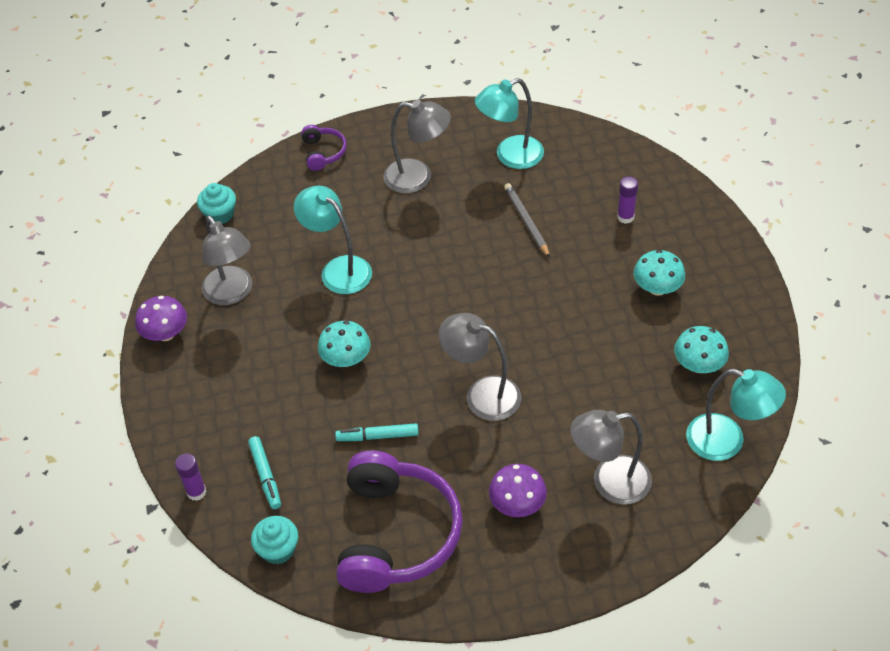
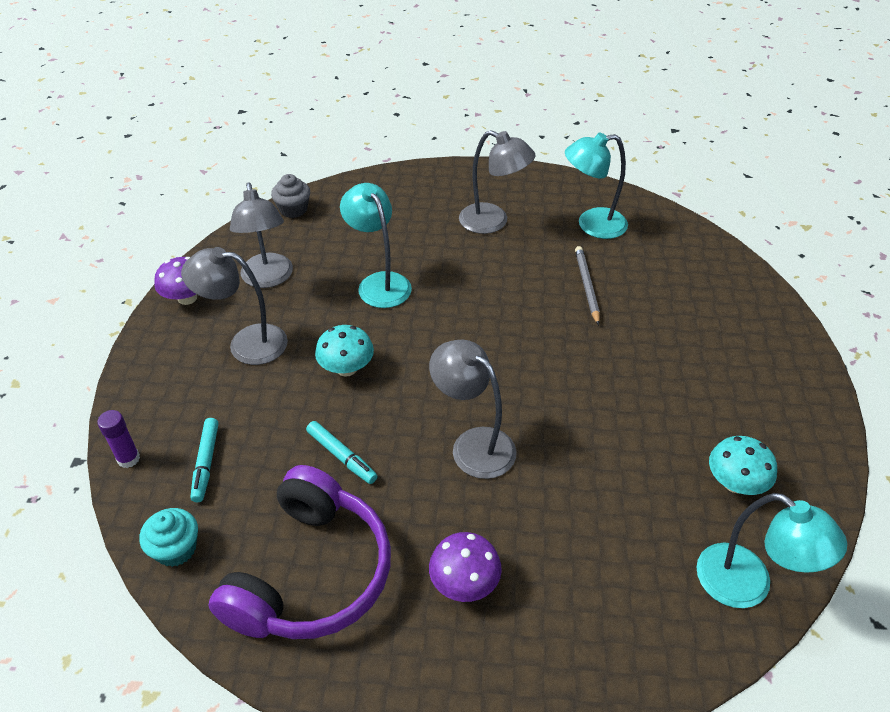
camera: 15 degrees right, 5 degrees down
(220, 214) = (293, 209): turquoise cupcake -> grey cupcake
(323, 152) = (413, 182): purple headphones -> none
(377, 436) = (341, 456): turquoise marker -> turquoise marker turned 150 degrees counterclockwise
(609, 482) = (584, 591): grey lamp -> grey lamp (246, 343)
(625, 217) = (694, 307): purple glue stick -> none
(657, 288) = (709, 386): turquoise mushroom -> none

